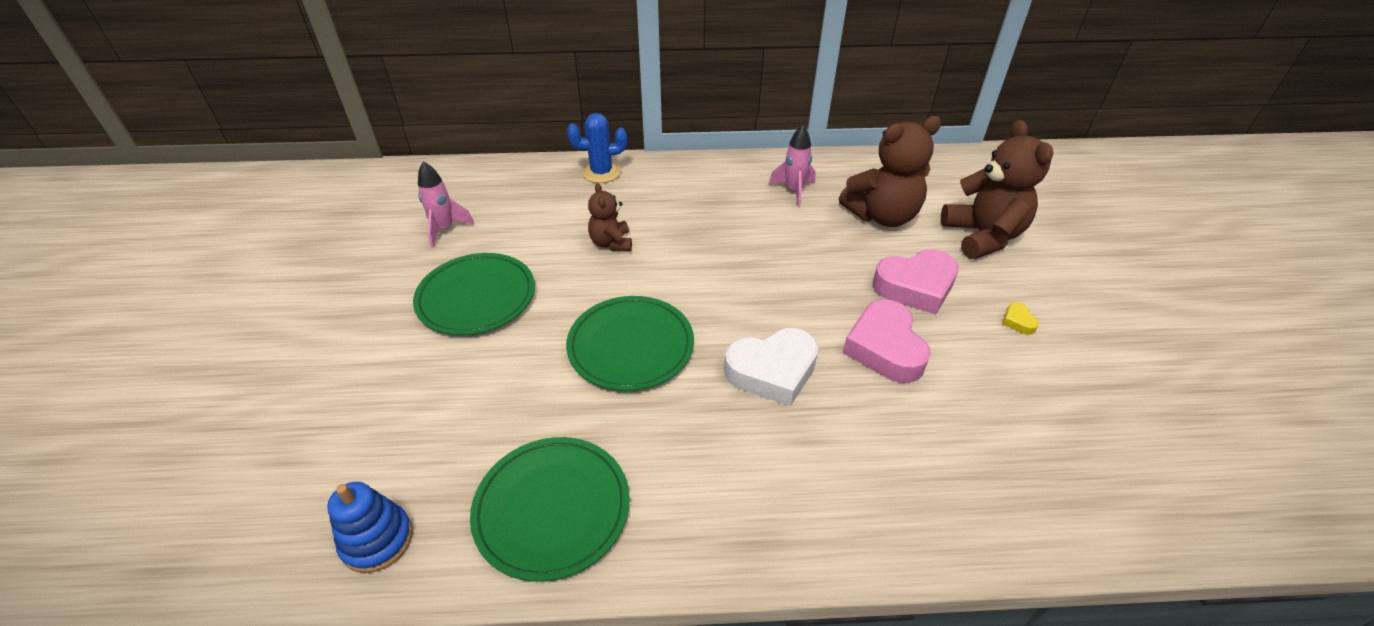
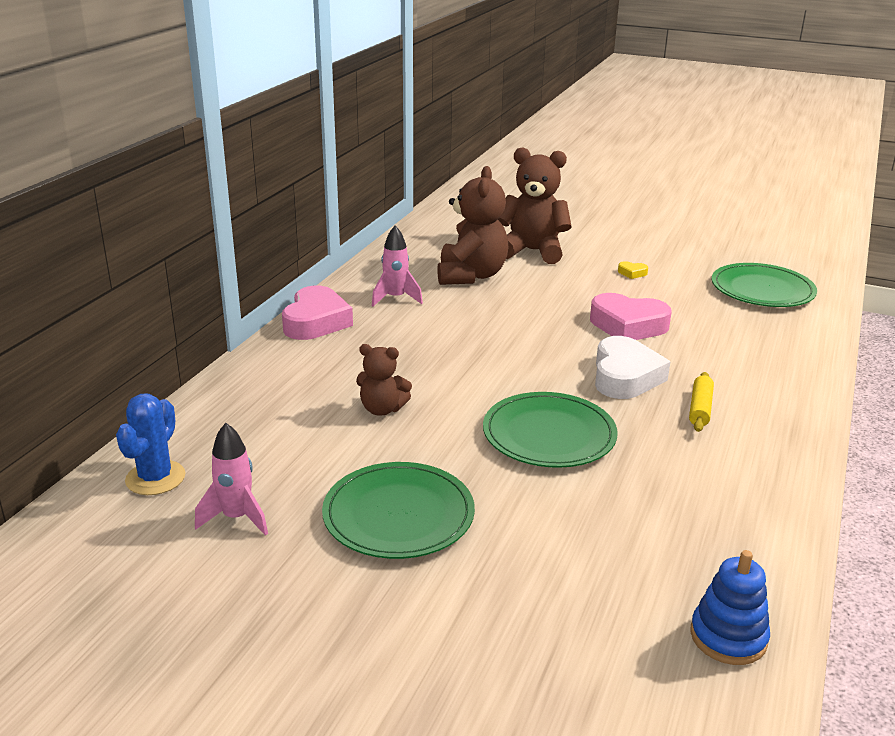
camera: 65 degrees left, 15 degrees down
(552, 508) = (727, 520): green plate -> green plate (762, 290)
(601, 173) = (243, 385): blue cactus -> blue cactus (155, 478)
(750, 446) = (700, 408): none -> yellow rolling pin
(915, 287) = (569, 293): pink heart -> pink heart (316, 322)

